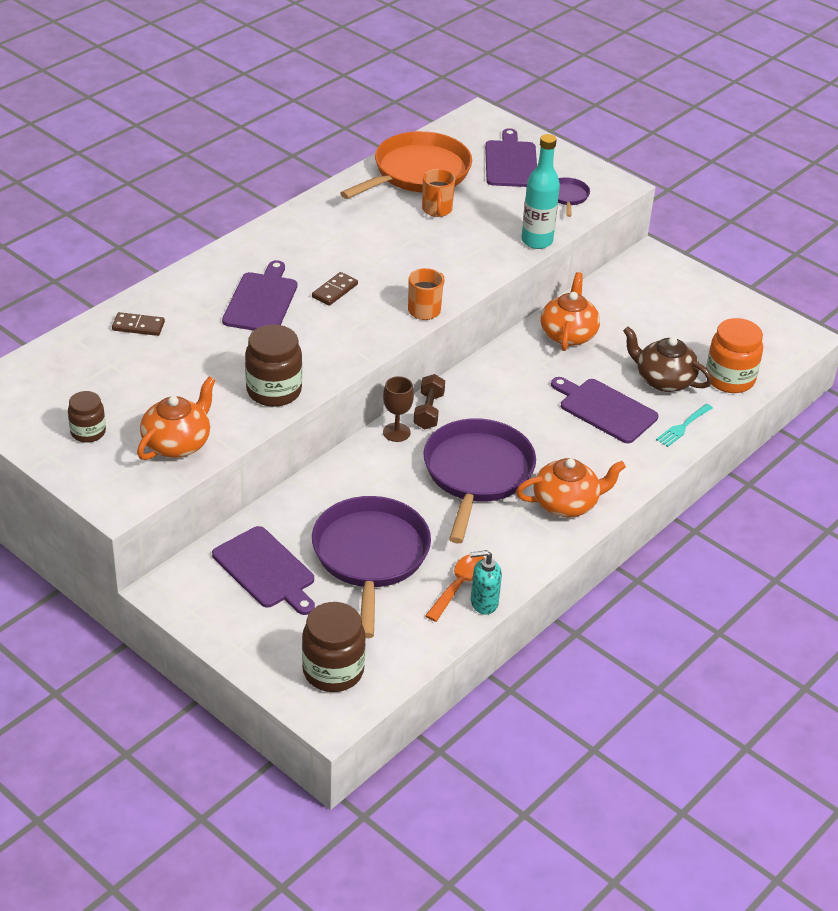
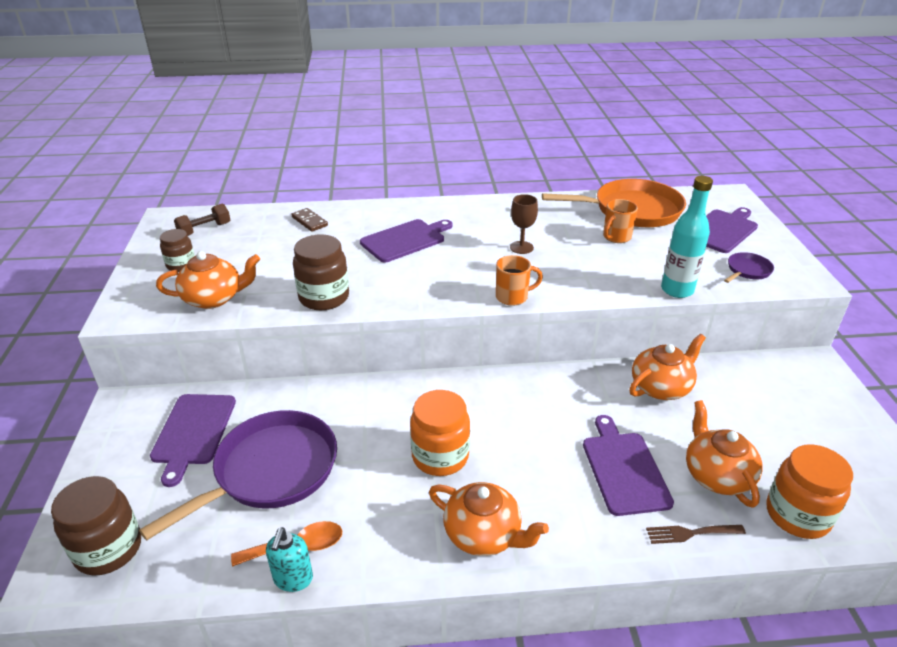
camera: 45 degrees right, 5 degrees down
(334, 291) = (464, 255): brown domino -> none
(396, 432) = (422, 387): brown goblet -> brown goblet (521, 247)
(428, 411) = (466, 385): brown dumbbell -> brown dumbbell (204, 230)
(477, 473) = (440, 456): purple pan -> orange jar
(483, 603) = (293, 579): turquoise soap dispenser -> turquoise soap dispenser turned 120 degrees counterclockwise
(663, 380) = (716, 475): brown teapot -> orange teapot
(683, 427) = (690, 533): turquoise fork -> brown fork

